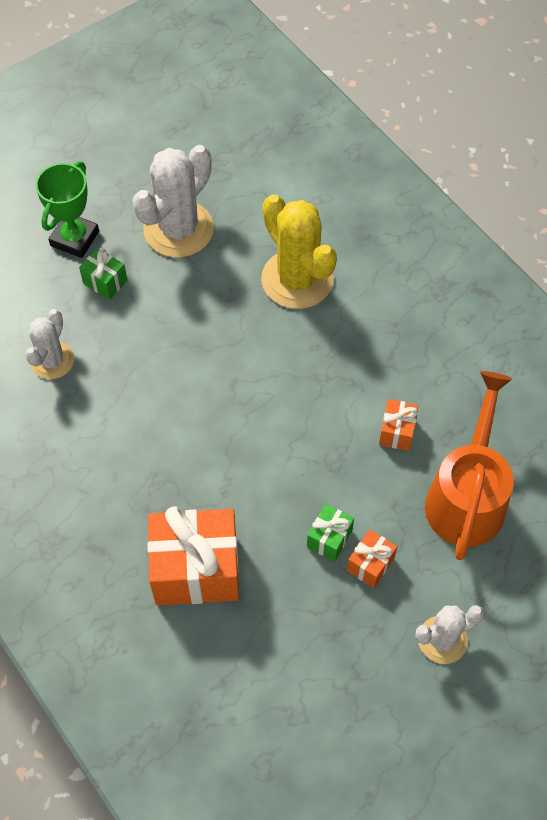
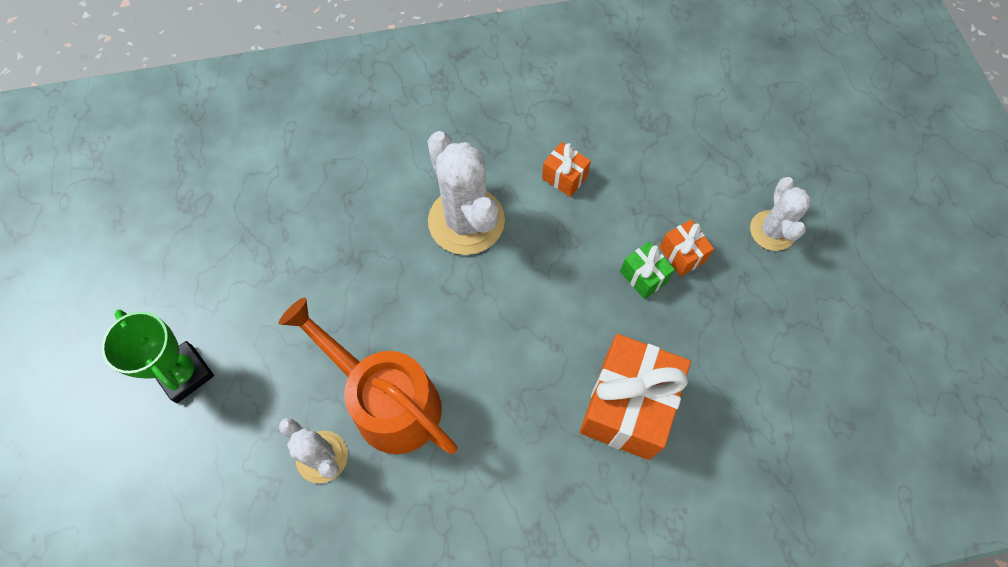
camera: 65 degrees left, 5 degrees up
(105, 282) = (258, 363): green gift -> none
(178, 229) = (241, 267): white cactus -> white cactus (466, 221)
(297, 279) = (364, 187): yellow cactus -> none
(467, 495) = (649, 153): orange watering can -> orange watering can (386, 400)

